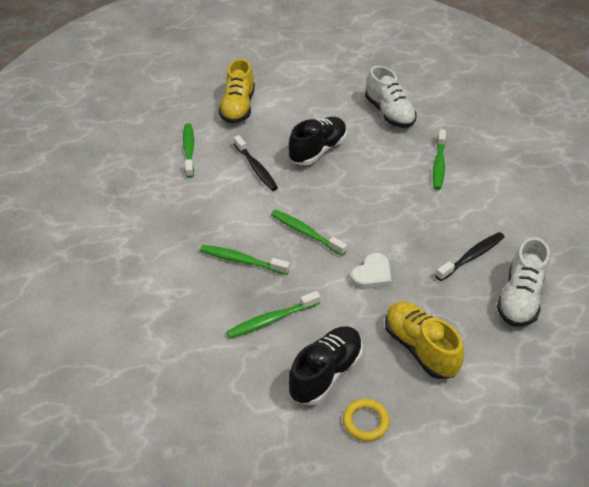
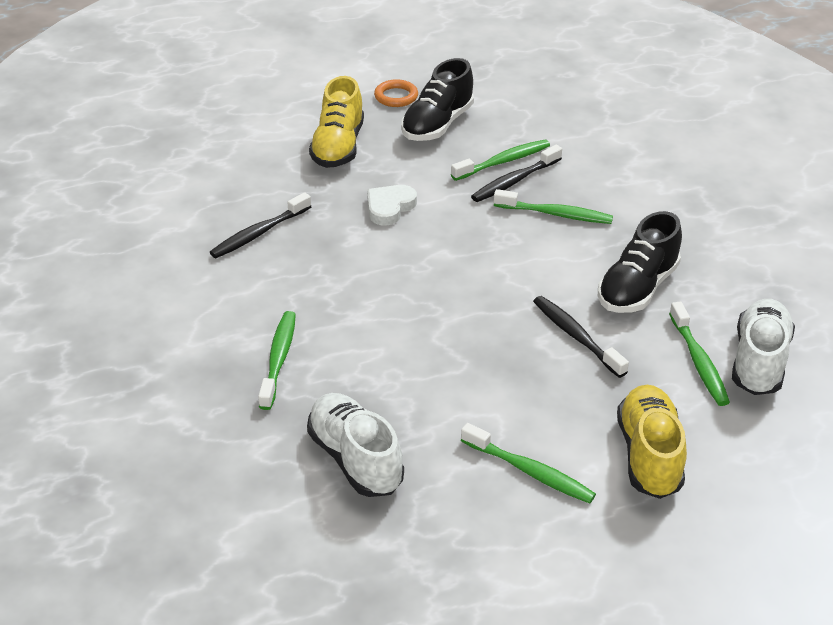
camera: 175 degrees right, 5 degrees down
(267, 296) = (514, 181): none -> black toothbrush
(305, 233) = (480, 249): green toothbrush -> green toothbrush (530, 472)
(318, 151) = (481, 373): black shoe -> black shoe (637, 288)
(365, 421) = (396, 96): yellow ring -> orange ring
(420, 348) = (338, 147): yellow shoe -> yellow shoe turned 45 degrees clockwise
(520, 298) = (213, 194): white shoe -> white shoe (759, 361)

